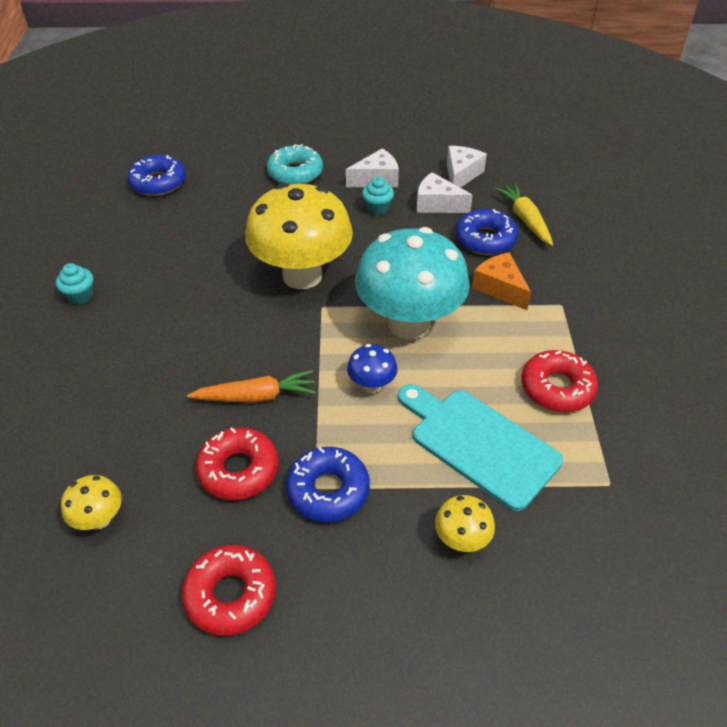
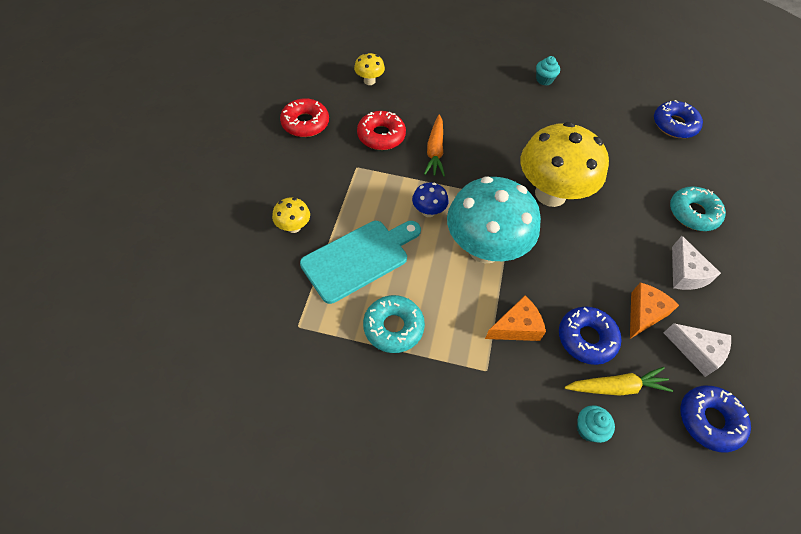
camera: 100 degrees right, 10 degrees up
(328, 490) = (352, 172): blue donut -> blue donut (709, 420)
(377, 208) = (638, 263): turquoise cupcake -> turquoise cupcake (588, 429)
(437, 204) = (644, 313): white cheese -> orange cheese
(557, 388) = (393, 327): red donut -> turquoise donut

